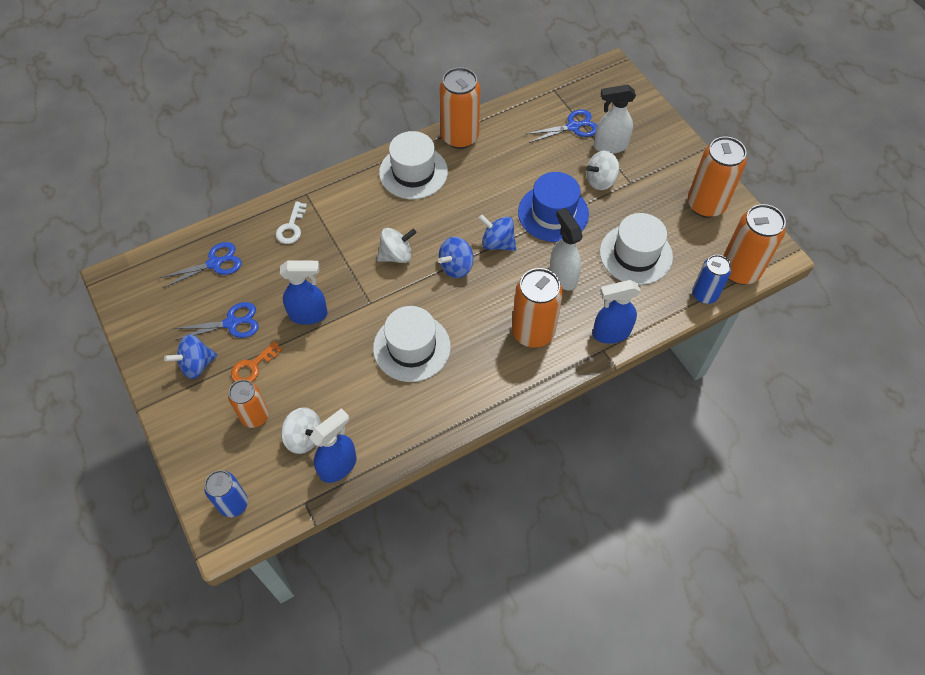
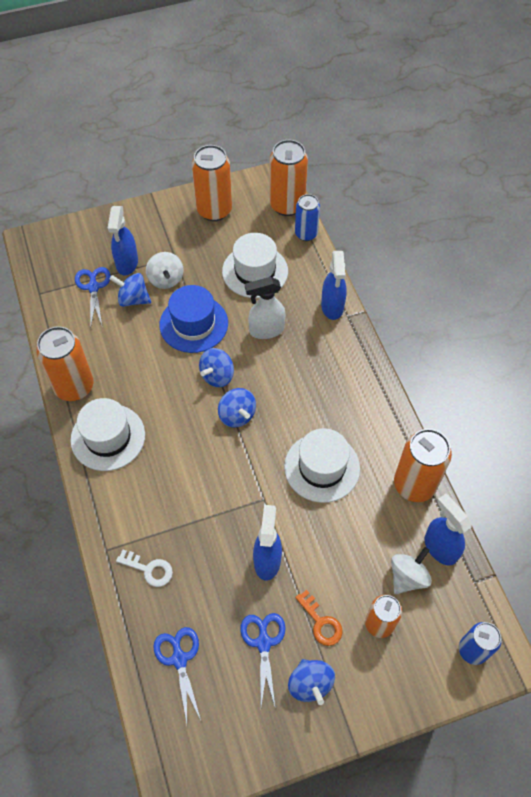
camera: 80 degrees left, 0 degrees up
(396, 255) = (211, 467): white spinning top -> none
(533, 332) = (321, 364): orange can -> orange can (414, 485)
(568, 159) = (133, 299): none -> blue spinning top
(610, 146) = (127, 263): white spray bottle -> blue spray bottle

